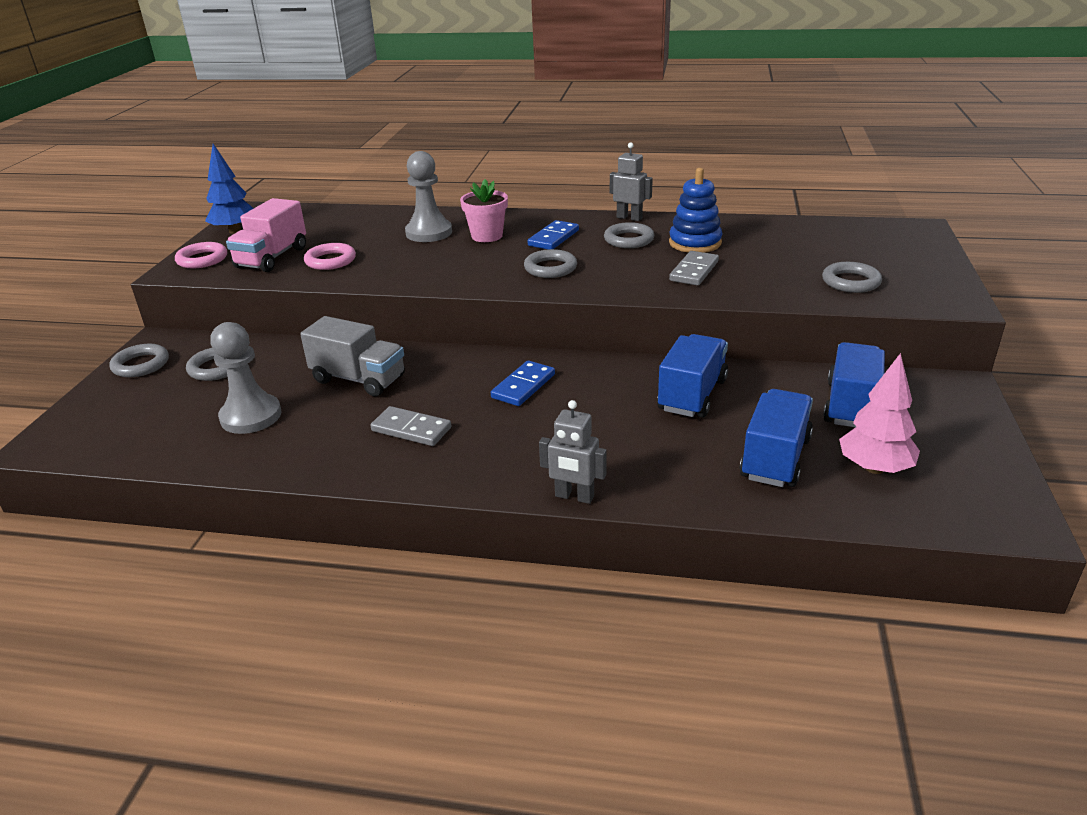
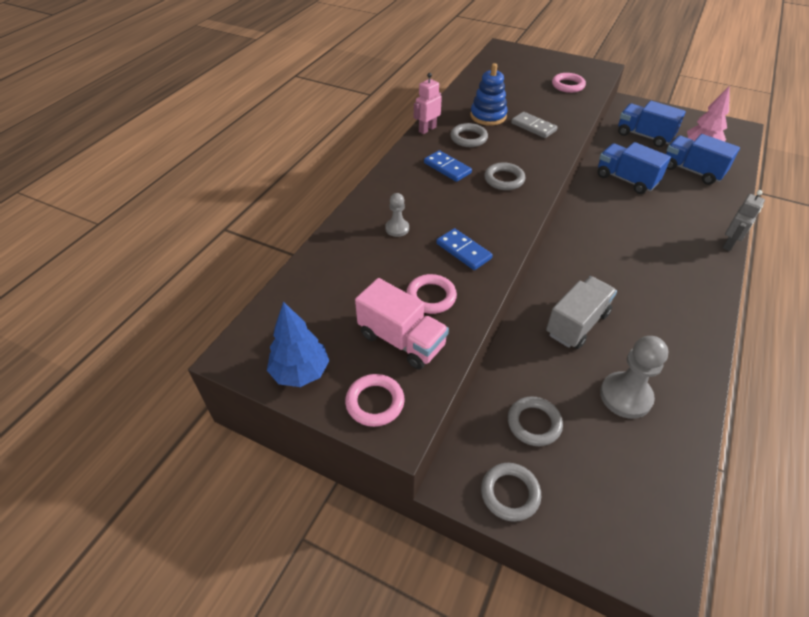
camera: 75 degrees left, 15 degrees up
(411, 429) = (653, 302): grey domino -> none
(429, 233) = (397, 228): grey pawn -> grey pawn, size x0.56
(487, 236) = (424, 198): pink flower pot -> none
(523, 386) = (604, 241): blue domino -> blue domino (463, 251)
(629, 218) = (427, 129): grey robot -> pink robot
(851, 282) = (568, 85): grey ring -> pink ring

